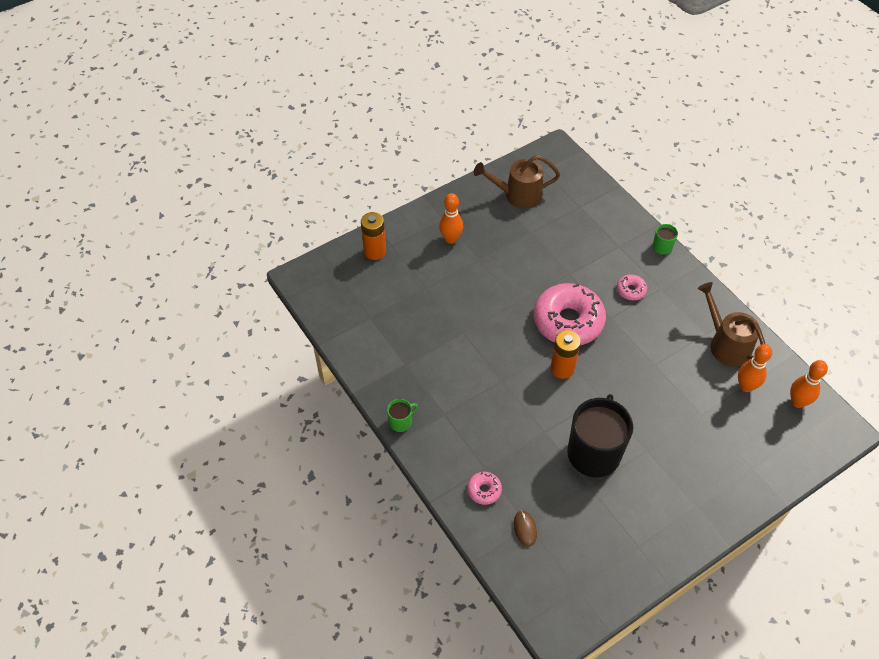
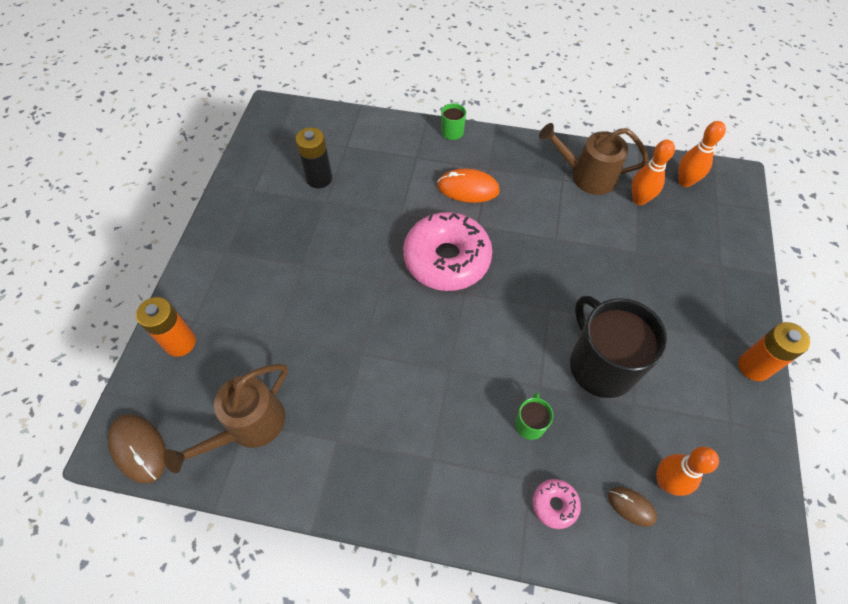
camera: 45 degrees left, 5 degrees up
(309, 288) = (139, 448): none -> brown mouse
(401, 422) = (398, 512): green mug -> green mug (530, 424)
(451, 239) = (253, 266): orange bowling pin -> orange bowling pin (666, 482)
(517, 195) = (277, 175): brown watering can -> brown watering can (248, 427)
(541, 215) = (319, 178): none -> black battery
(562, 368) = (489, 309): orange battery -> orange battery (754, 366)
(631, 290) = (468, 188): pink donut -> orange mouse

